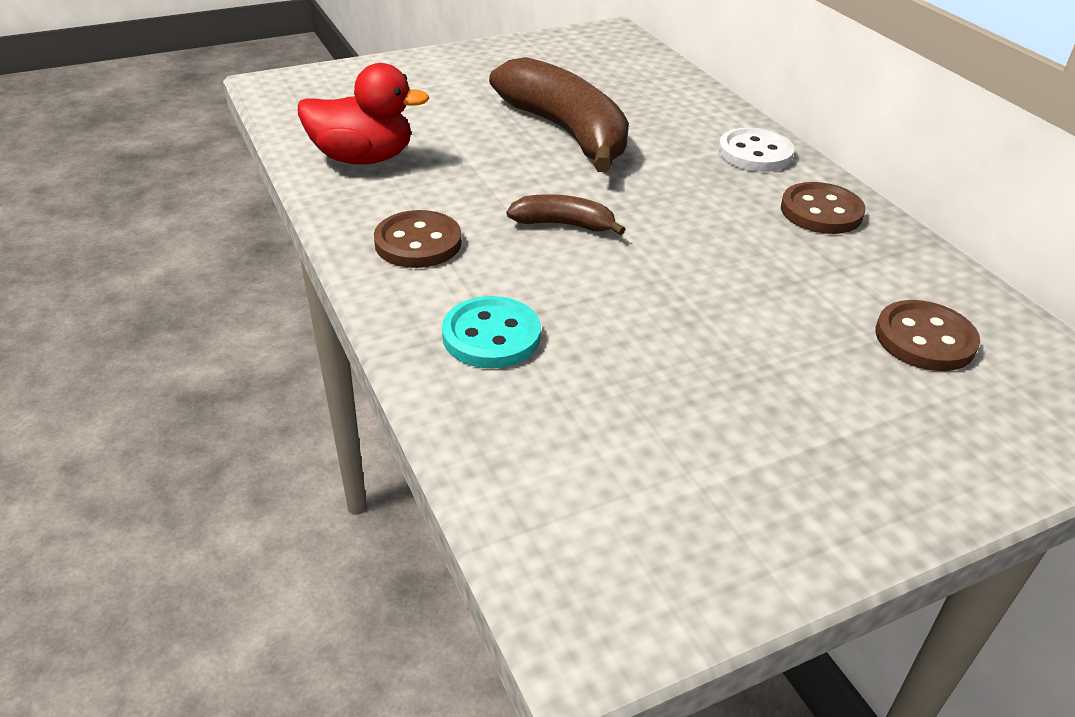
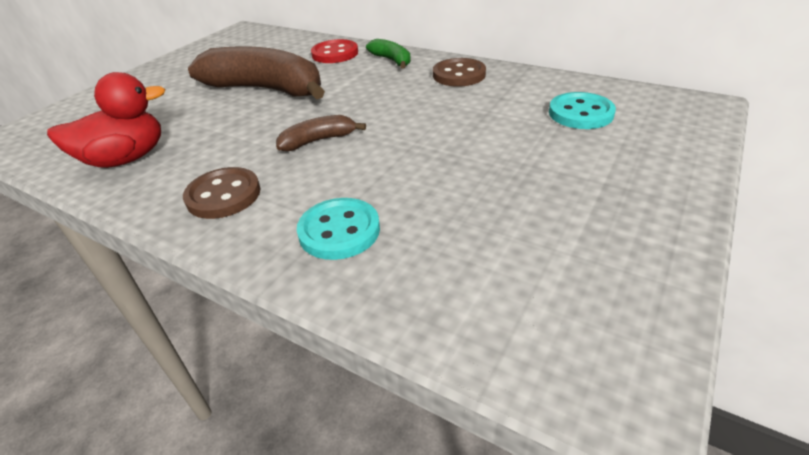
camera: 30 degrees left, 0 degrees up
(692, 113) = (335, 54): none -> red button
(755, 153) = (392, 60): white button -> green banana
(924, 339) = (580, 113): brown button -> turquoise button

